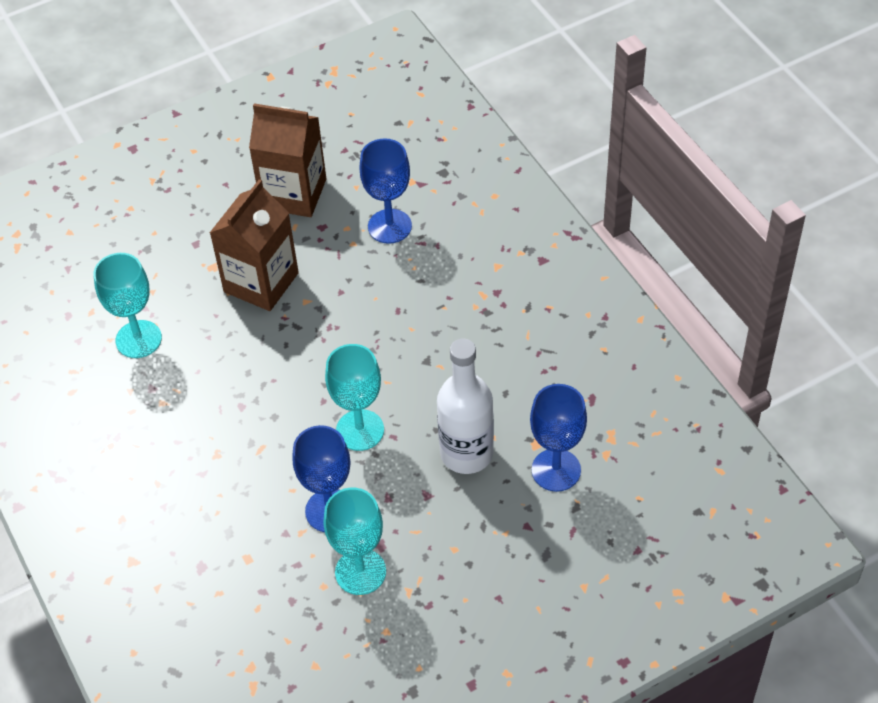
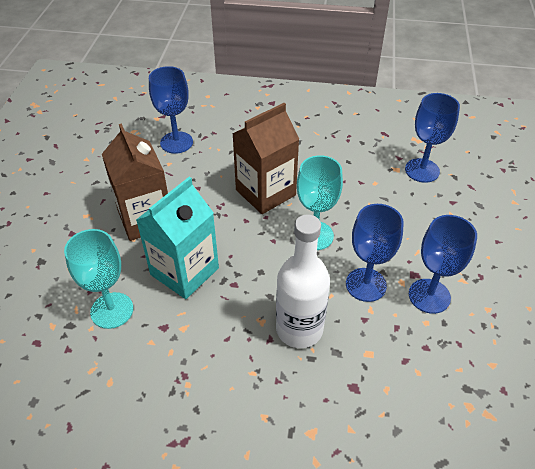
camera: 55 degrees left, 5 degrees down
(224, 359) = (184, 271): none -> turquoise carton
(293, 194) = (98, 167): brown carton -> brown carton (265, 192)
(360, 572) = (429, 296): turquoise goblet -> blue goblet
(466, 453) = (377, 198): white bottle -> white bottle (299, 329)

